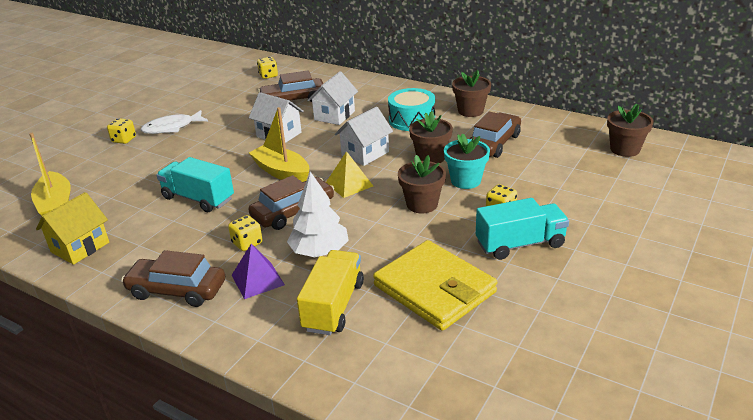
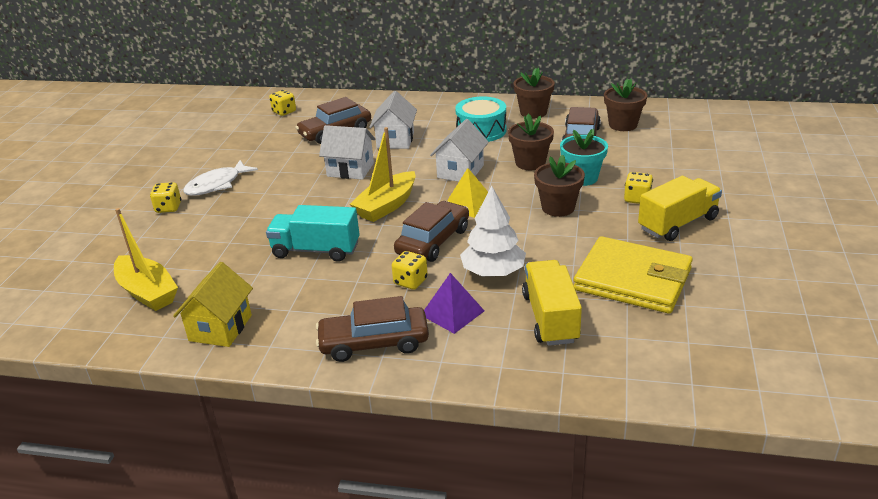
camera: 20 degrees left, 0 degrees up
(282, 172) = (386, 206): yellow boat -> yellow boat turned 75 degrees counterclockwise
(520, 244) = (677, 223): turquoise truck -> yellow truck
(625, 149) = (704, 123): brown flower pot -> brown flower pot (623, 125)

